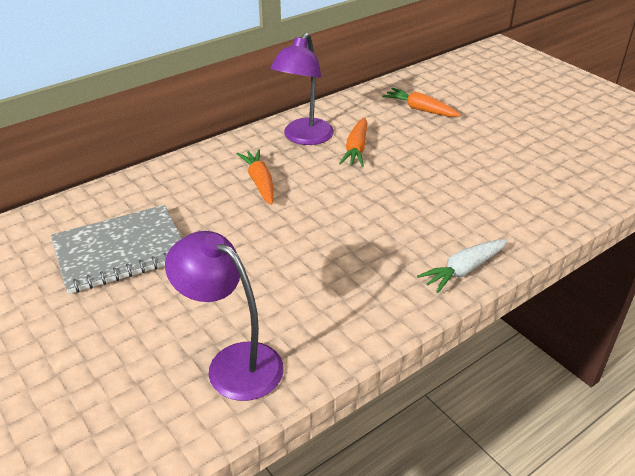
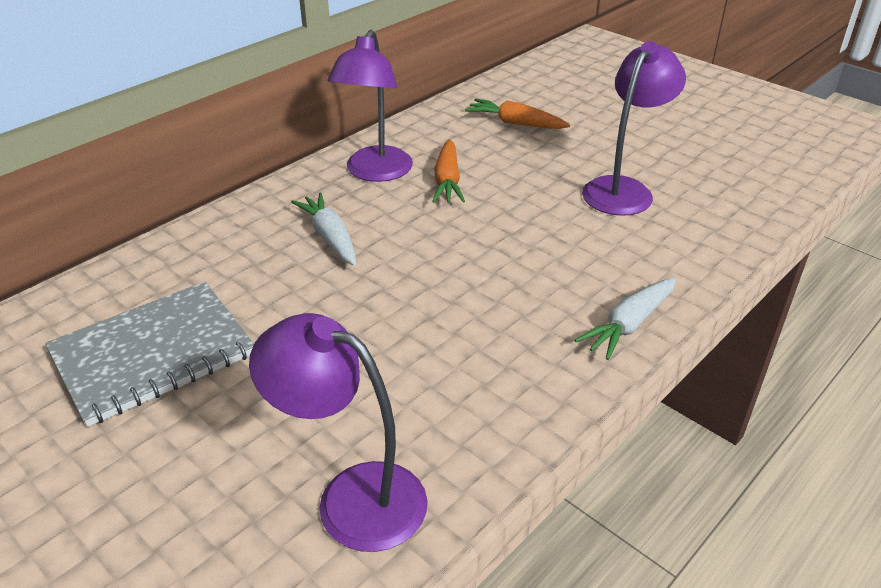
camera: 10 degrees left, 0 degrees up
(260, 182) = (330, 237): orange carrot -> white carrot
(490, 168) = (623, 189): none -> purple lamp

